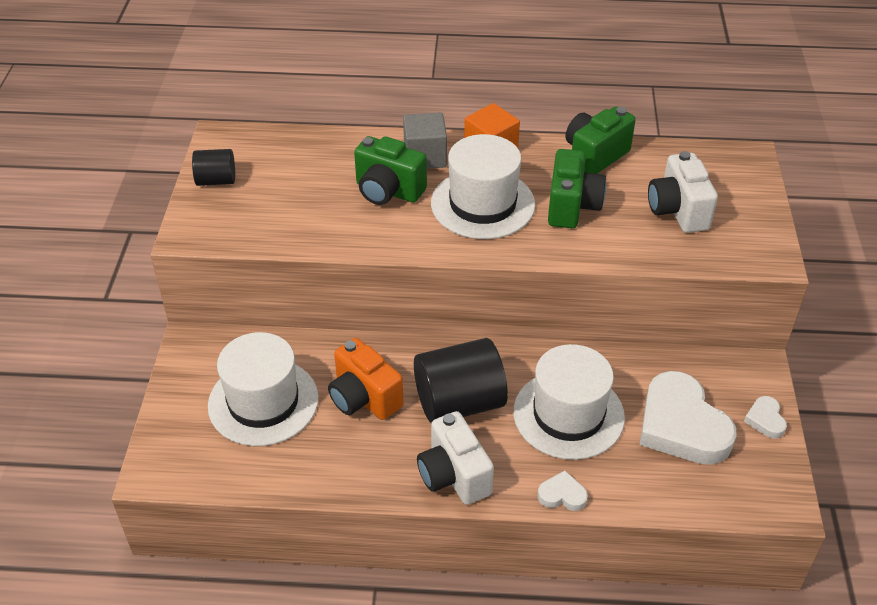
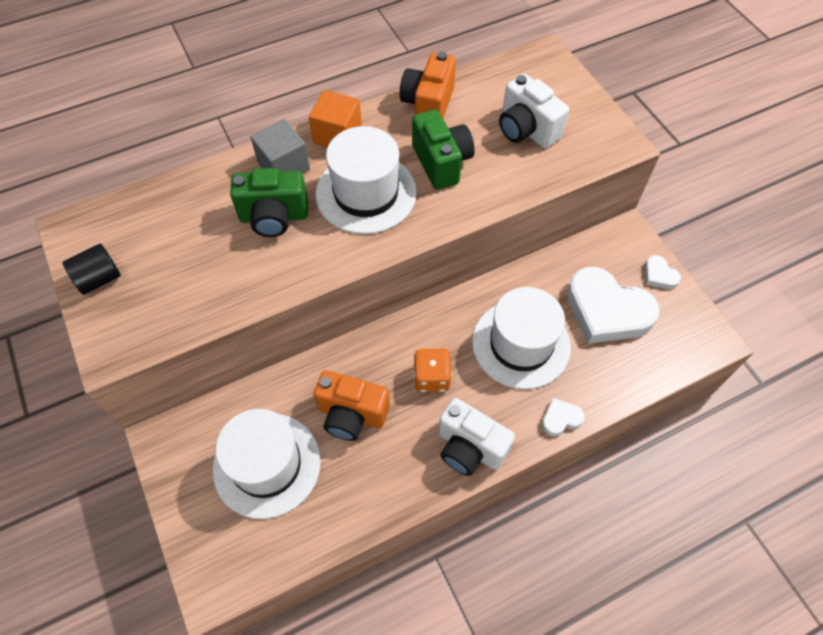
camera: 30 degrees left, 15 degrees up
(459, 403) = (431, 378): black cylinder -> orange dice
(594, 156) = (428, 105): green camera -> orange camera

